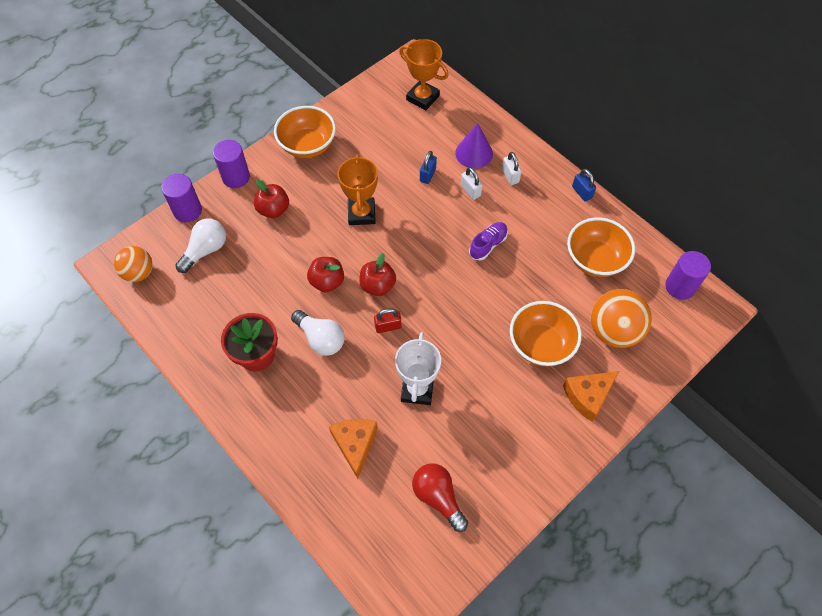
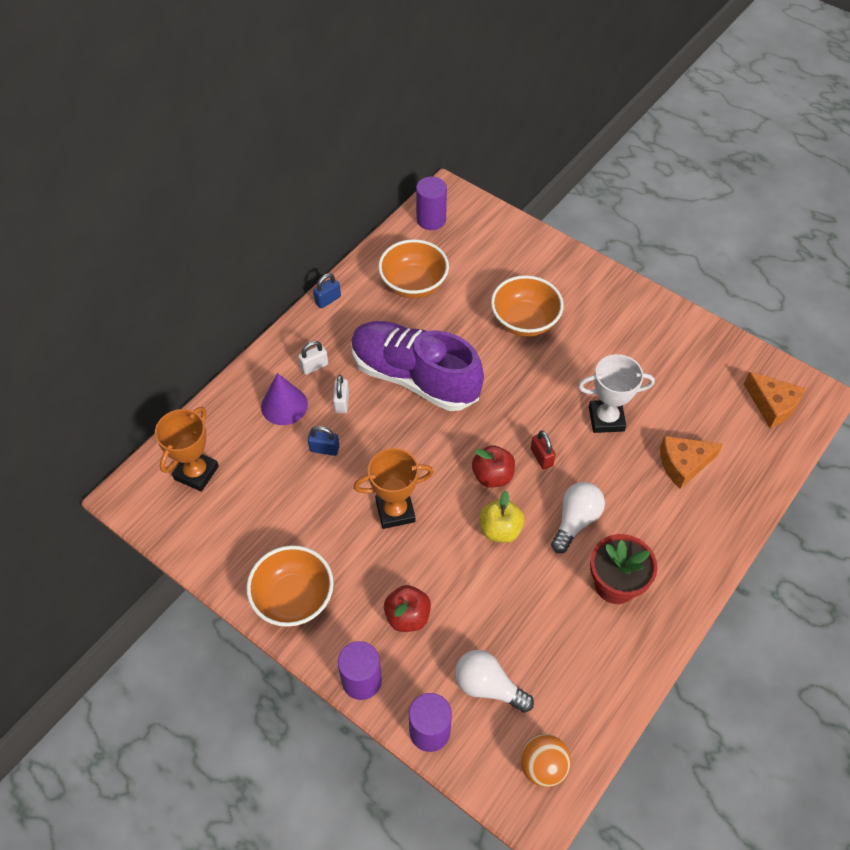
camera: 100 degrees left, 5 degrees down
(327, 282) = (500, 530): red apple -> yellow apple
(438, 497) = (708, 386): red light bulb -> none
(470, 190) = (341, 402): white padlock -> white padlock turned 45 degrees counterclockwise
(488, 245) = (414, 377): purple shoe -> purple shoe, size x2.49
(588, 396) = (568, 282): orange cheese -> orange cheese (772, 405)
(613, 331) = (493, 266): orange ball -> none

